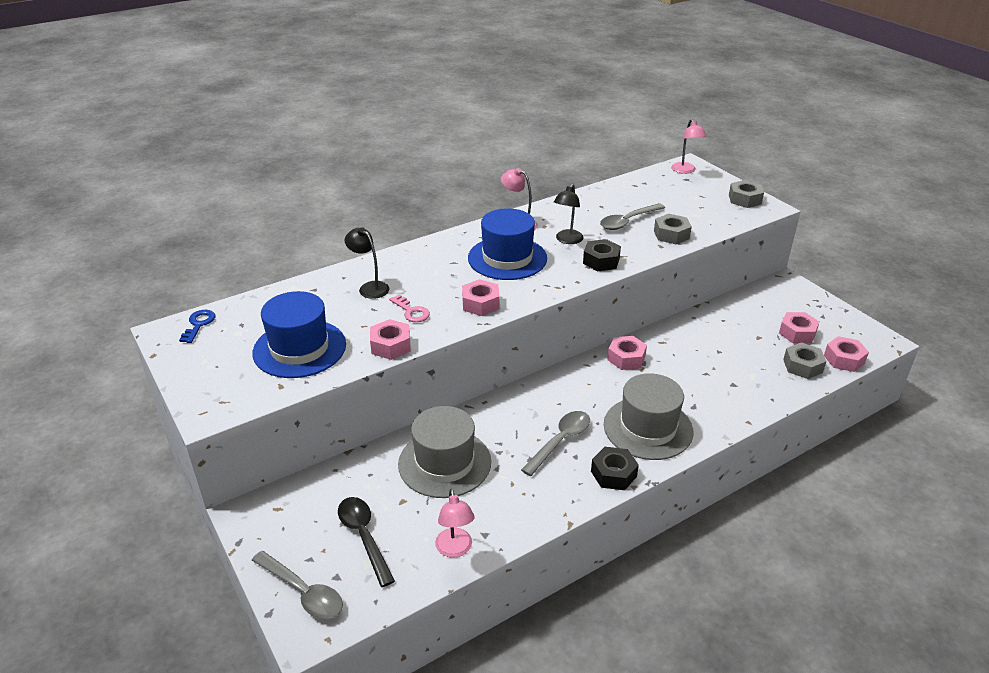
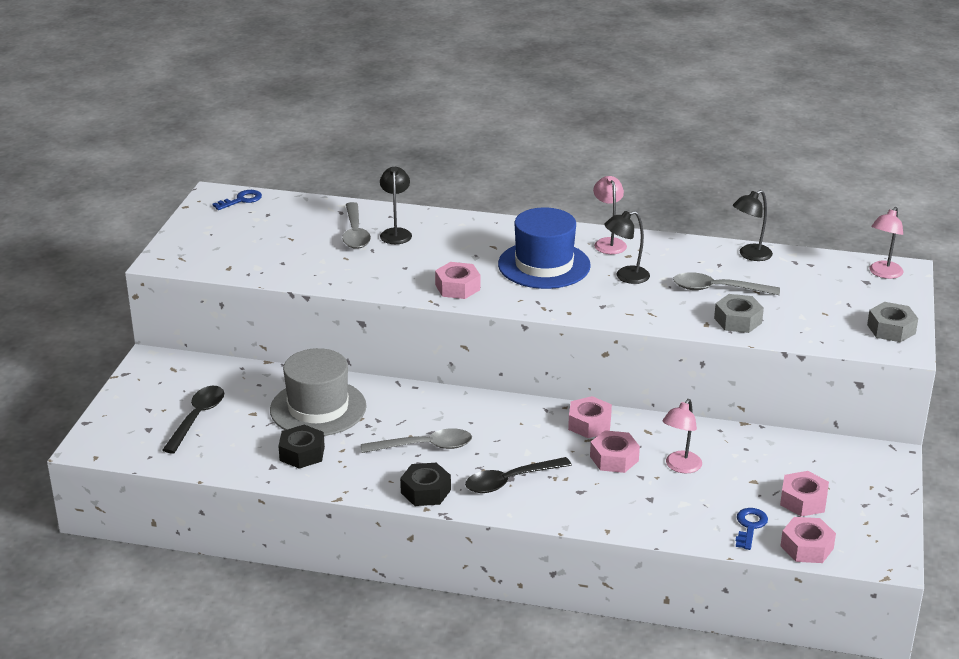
camera: 45 degrees right, 5 degrees down
(299, 348) = (278, 250): blue hat -> none
(303, 592) = (119, 424): grey spoon -> grey spoon (355, 233)
(391, 345) = (340, 281): pink nut -> pink nut (614, 458)
(411, 311) = (395, 266): pink key -> none
(455, 549) = (239, 462): pink lamp -> pink lamp (680, 467)
(601, 261) = (623, 308): black nut -> black nut (302, 453)
(607, 192) = (750, 255): none -> black lamp
(648, 428) = (510, 481): grey hat -> black spoon
(802, 366) = (750, 526): grey nut -> blue key

